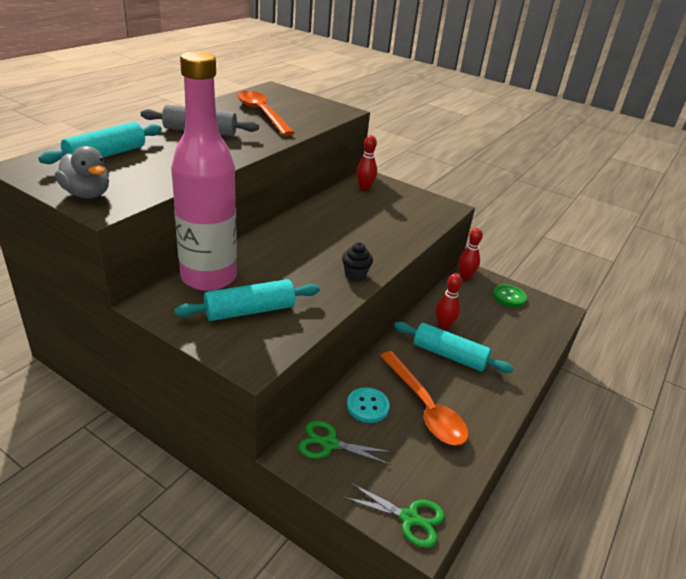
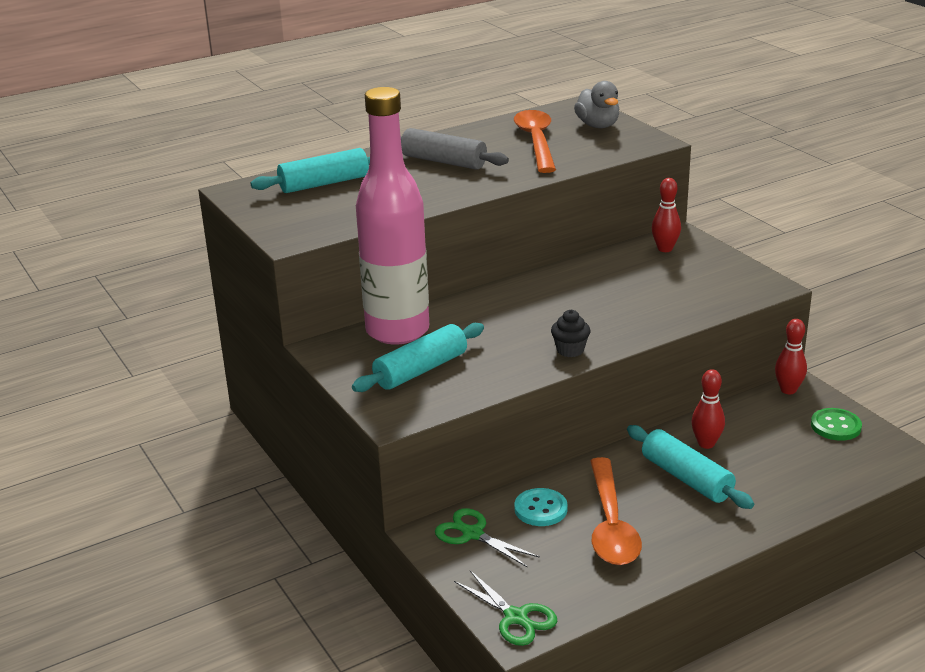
camera: 30 degrees right, 5 degrees down
(87, 194) = (283, 224): grey duck -> grey duck (597, 125)
(250, 311) = (421, 370): turquoise rolling pin -> turquoise rolling pin turned 45 degrees counterclockwise

